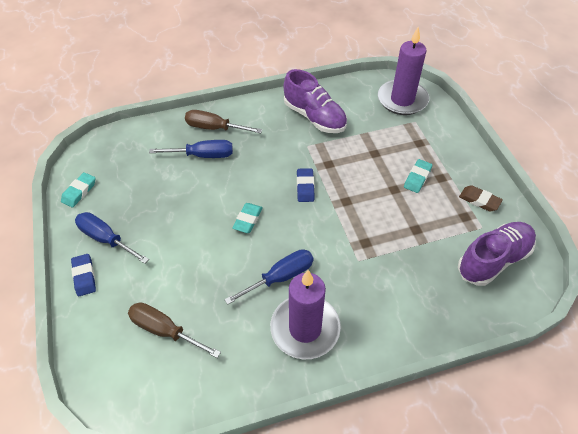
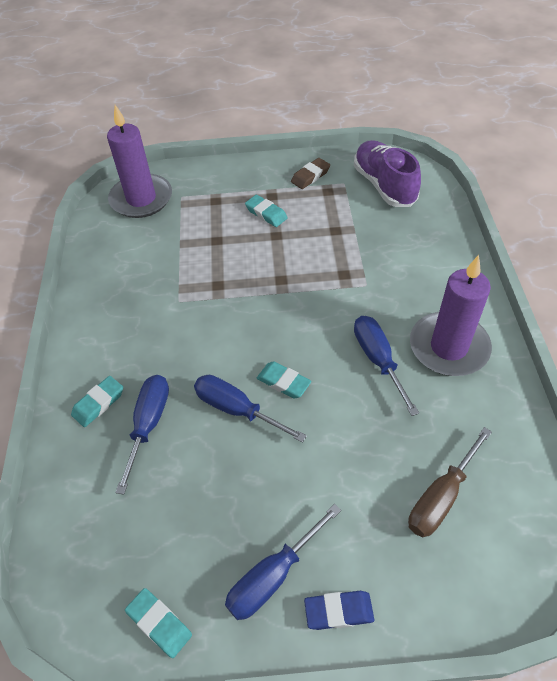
camera: 75 degrees left, 0 degrees up
(214, 128) = (98, 403): brown screwdriver -> turquoise eraser
(221, 197) = (237, 409): none -> blue screwdriver
(305, 187) = (247, 314): blue eraser -> none
(314, 117) = (131, 285): purple shoe -> none

